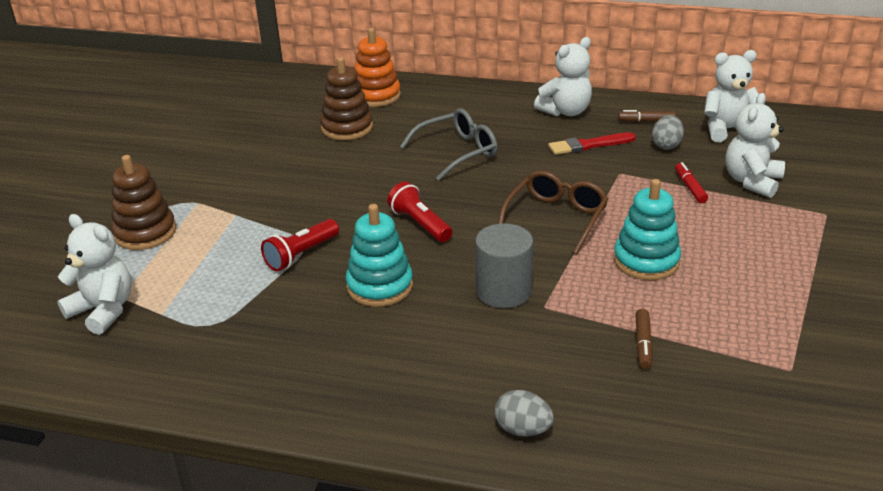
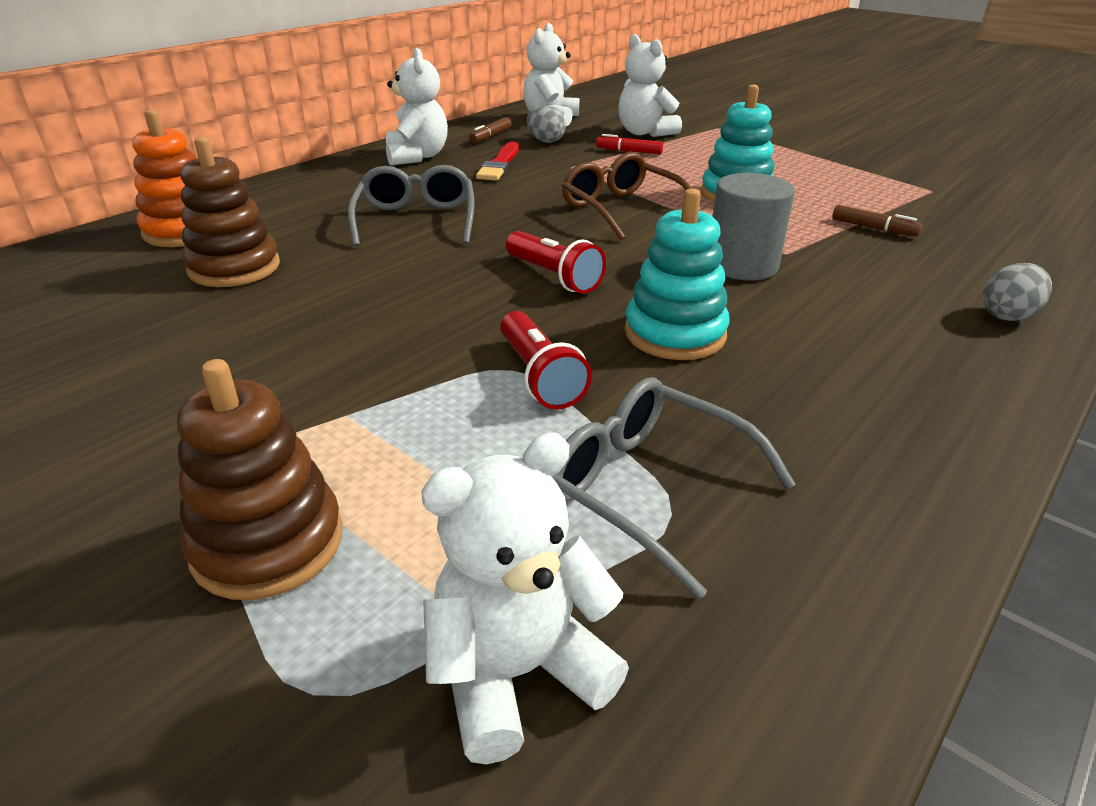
camera: 65 degrees left, 0 degrees up
(224, 313) = (649, 488): none -> grey glasses
(420, 224) = (554, 277): red flashlight -> red flashlight turned 120 degrees counterclockwise

